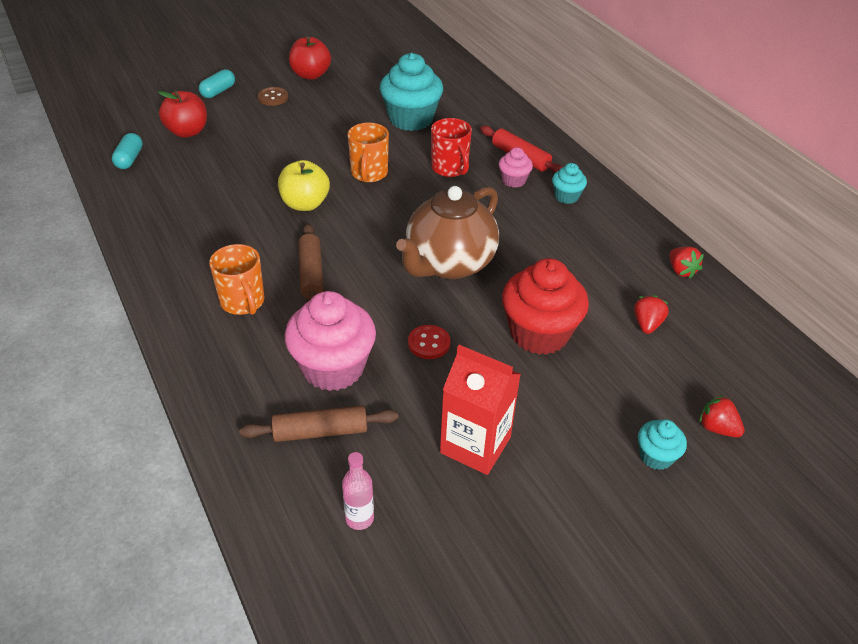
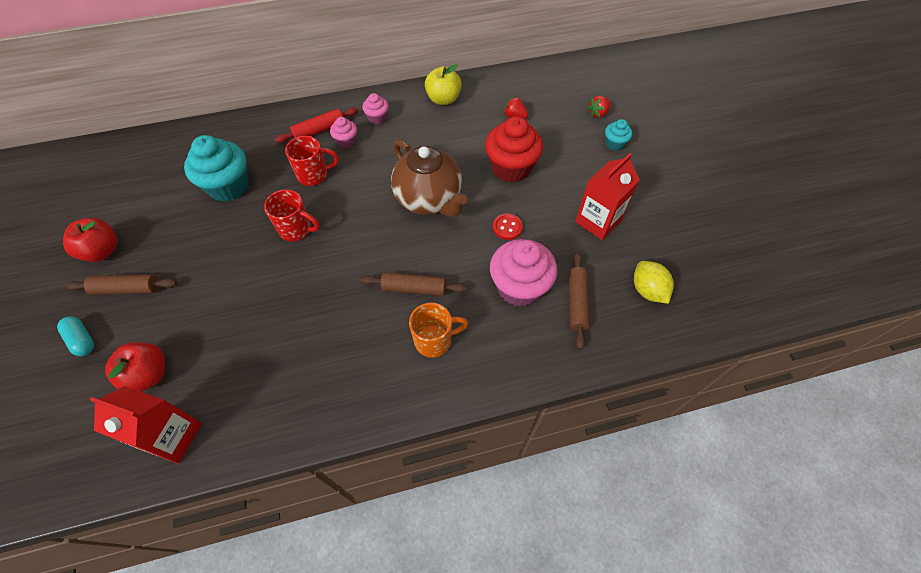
camera: 75 degrees left, 15 degrees up
(129, 159) = (173, 436): turquoise capsule -> red carton
(273, 97) = (126, 289): brown button -> brown rolling pin
(305, 204) = (320, 282): yellow apple -> yellow apple (443, 99)
(359, 518) = (647, 290): pink bottle -> yellow lemon
(369, 174) = (296, 229): orange mug -> red mug
(566, 196) = (377, 118): turquoise cupcake -> pink cupcake
(681, 271) = (472, 87): red strawberry -> none

